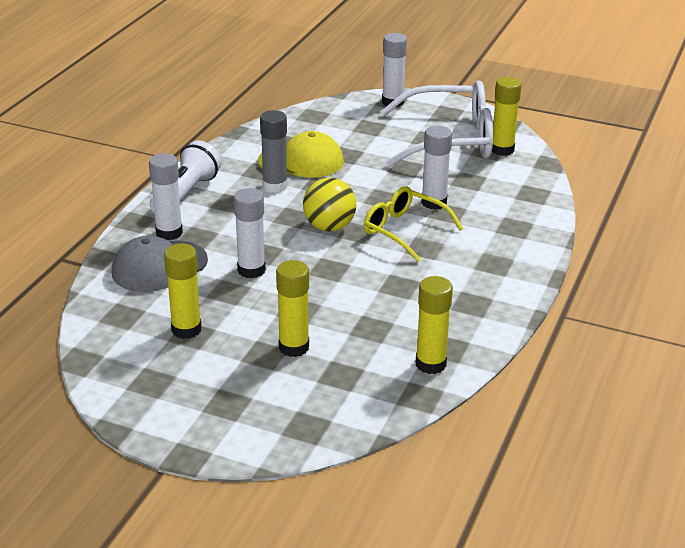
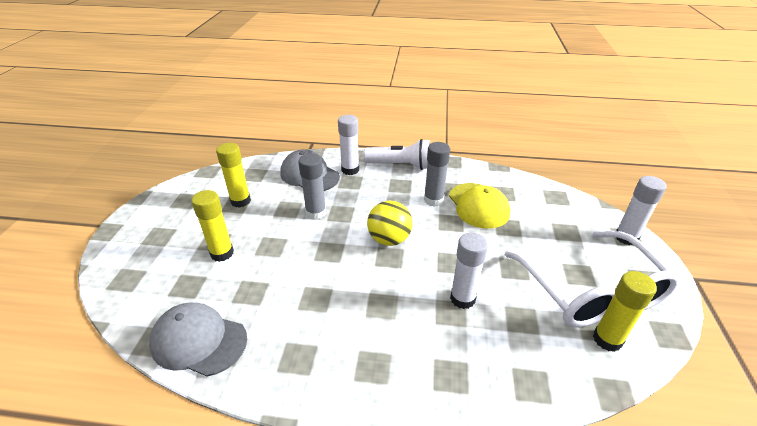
camera: 75 degrees right, 5 degrees up
(251, 270) = (316, 213): white glue stick -> grey glue stick
(404, 230) = (403, 286): yellow glasses -> none
(430, 364) = (199, 341): yellow glue stick -> grey cap

